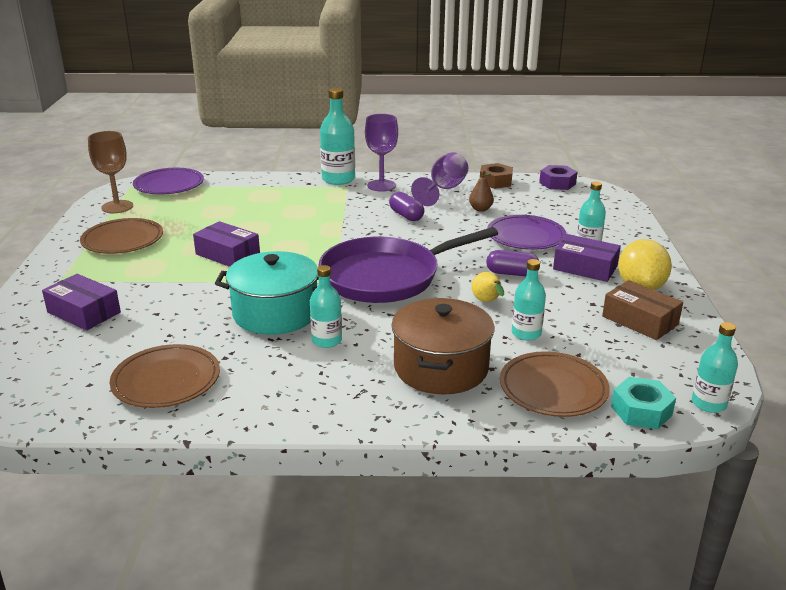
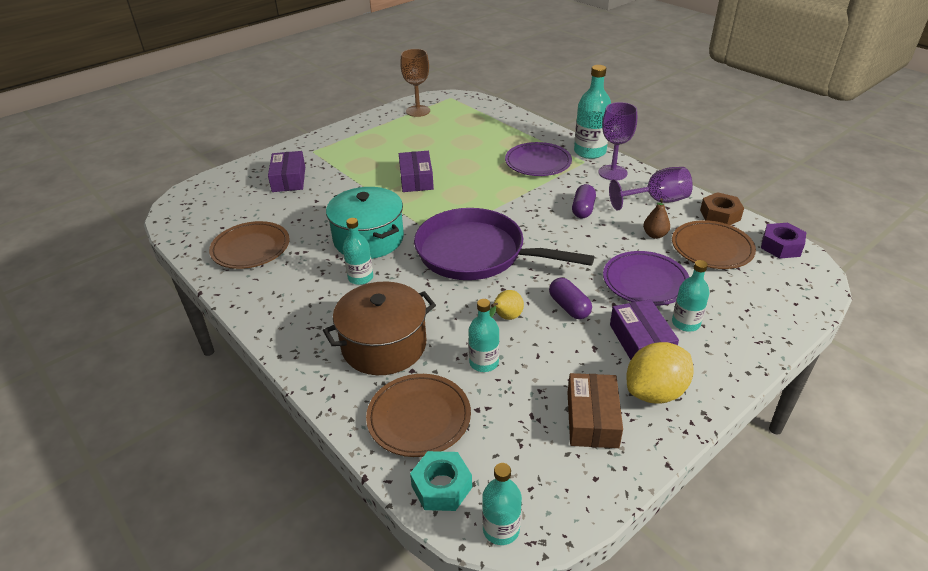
camera: 50 degrees right, 10 degrees up
(123, 240) = (382, 138): brown plate -> brown plate (712, 248)
(169, 185) = (472, 107): purple plate -> purple plate (538, 162)

